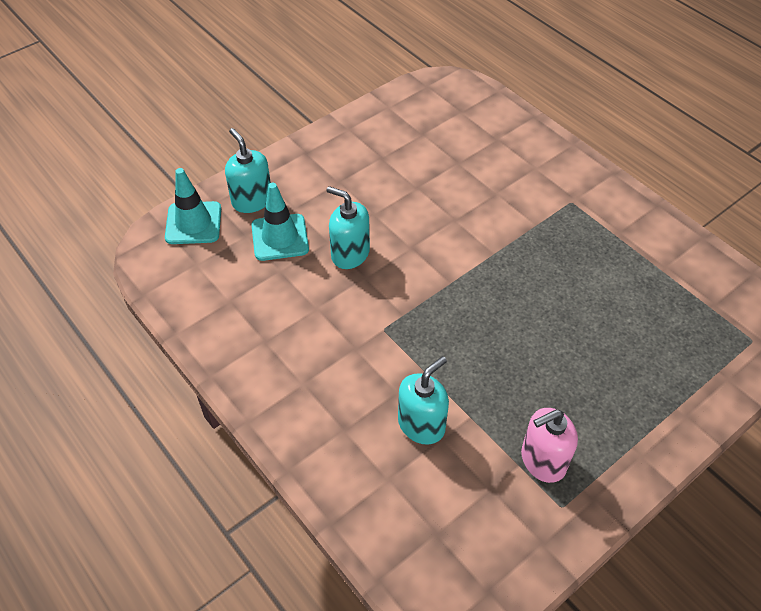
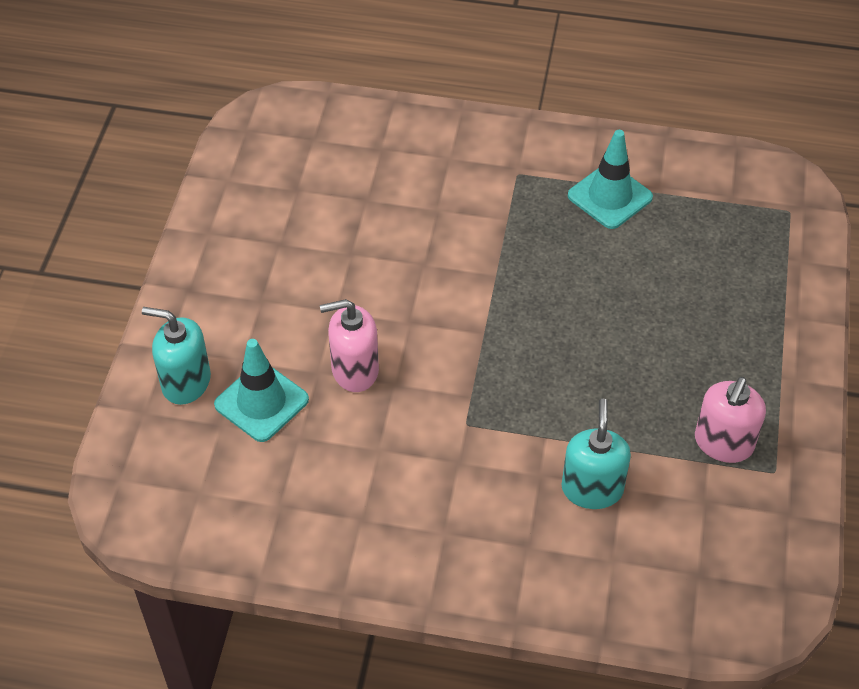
camera: 40 degrees left, 0 degrees up
(193, 223) = (146, 451): turquoise traffic cone -> turquoise traffic cone (610, 196)
(350, 254) = (354, 370): turquoise soap dispenser -> pink soap dispenser

